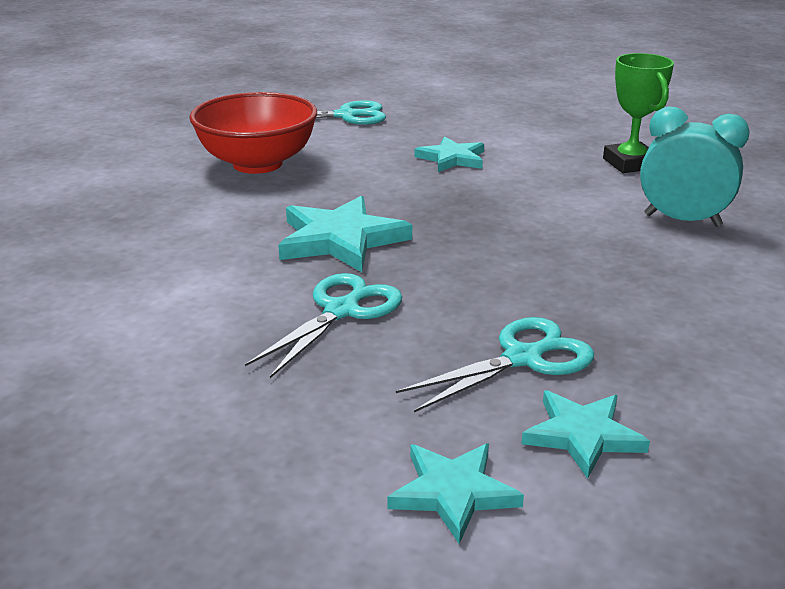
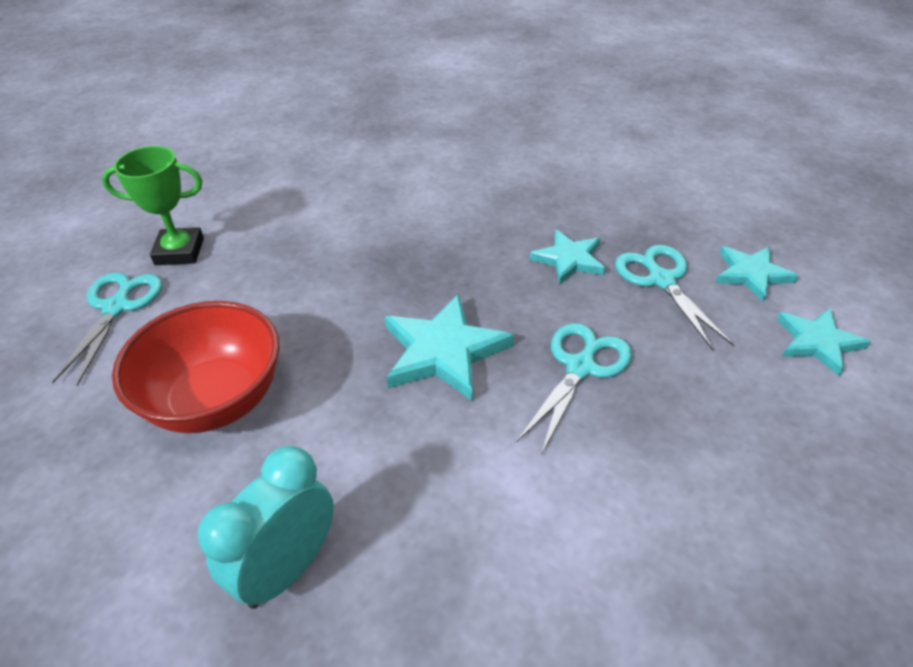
camera: 75 degrees left, 15 degrees up
(341, 311) = (580, 367): turquoise scissors -> turquoise scissors turned 75 degrees clockwise
(452, 158) = (293, 250): turquoise star -> turquoise star (569, 259)
(630, 163) = (363, 158): green trophy -> green trophy (179, 251)
(682, 220) = (475, 162): turquoise clock -> turquoise clock (287, 569)

